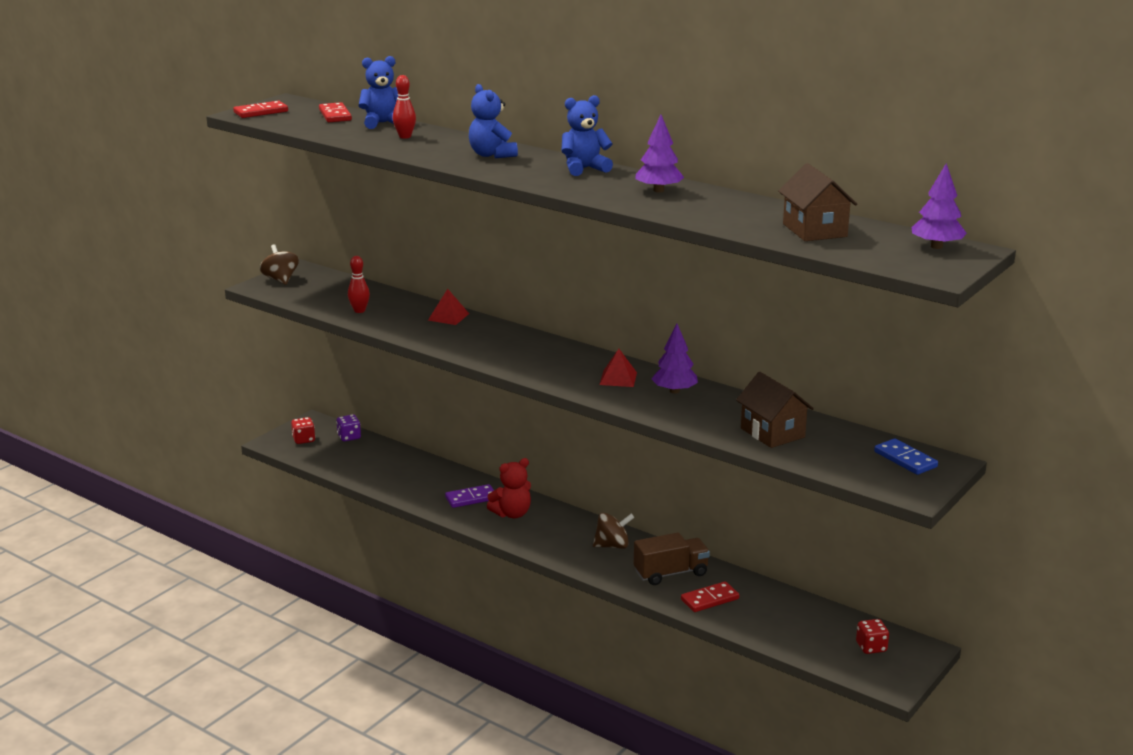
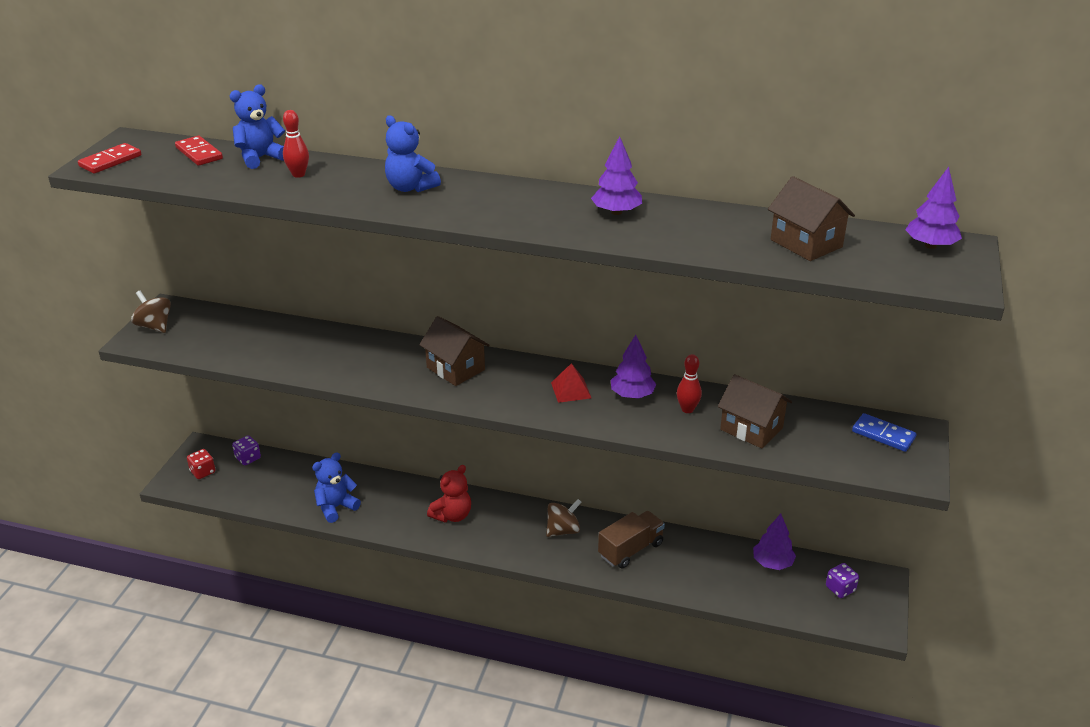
camera: 20 degrees left, 10 degrees up
(359, 311) = (263, 353): red bowling pin -> red bowling pin (687, 409)
(448, 317) = (359, 343): red pyramid -> none
(471, 498) = (404, 506): purple domino -> none
(522, 347) = (455, 369): none -> brown house
(584, 169) = (520, 193): blue teddy bear -> blue teddy bear (336, 507)
(709, 599) = (679, 571): red domino -> none
(812, 613) = (772, 563): none -> purple tree
(871, 647) = (840, 589): red dice -> purple dice

